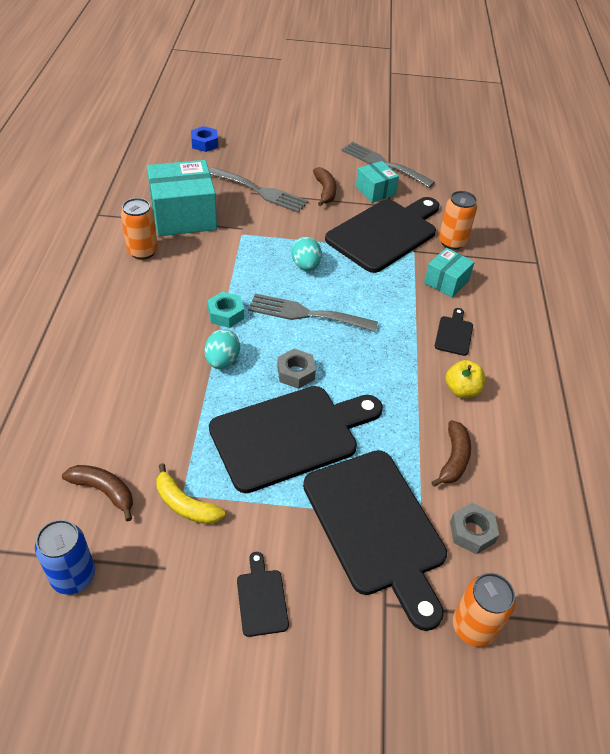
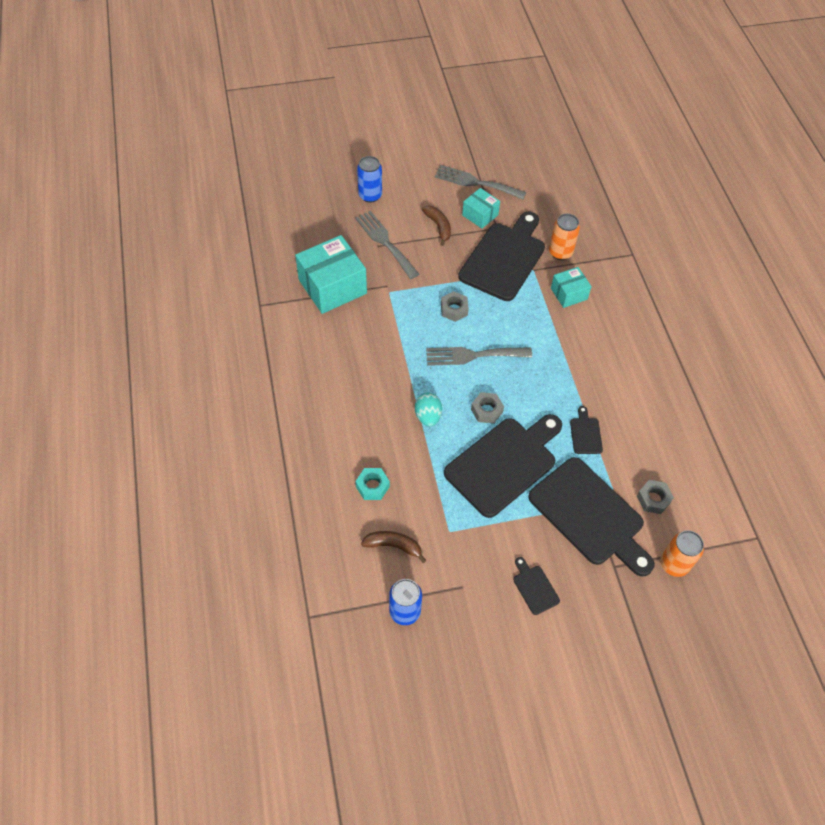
camera: 15 degrees left, 10 degrees up
(142, 251) = (317, 332): orange can -> none
(185, 504) = (454, 538): yellow banana -> none
(204, 143) = (312, 201): blue nut -> none
(226, 314) = (411, 374): turquoise nut -> turquoise nut (372, 486)
(261, 191) = (385, 242): grey fork -> grey fork turned 135 degrees counterclockwise
(266, 151) = (370, 195): none -> blue can
(305, 266) = (454, 309): turquoise egg -> grey nut
(446, 282) = (569, 294): turquoise box -> turquoise box turned 45 degrees clockwise
(453, 459) = (624, 448): brown banana -> none
(454, 334) = (590, 341): black cutting board -> black cutting board (585, 433)
(462, 390) = (611, 389): yellow apple -> none

